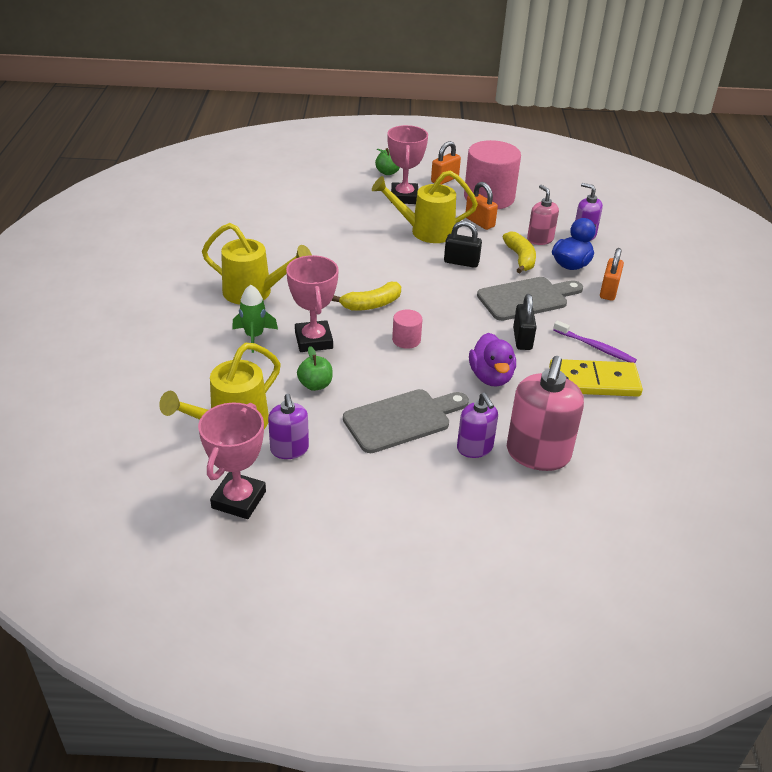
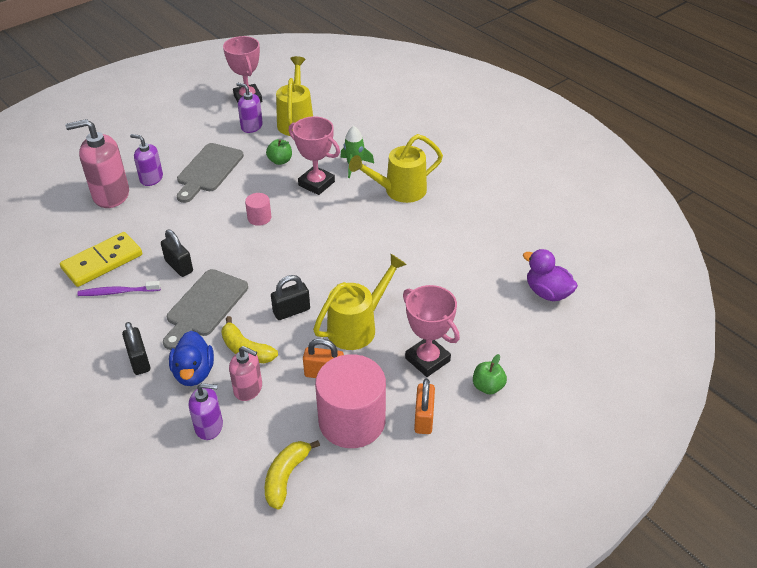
camera: 140 degrees right, 5 degrees up
(371, 304) = (313, 229): yellow banana -> yellow banana (286, 477)
(491, 377) = (177, 225): purple duck -> purple duck (547, 292)
(538, 454) = (110, 195): pink soap dispenser -> pink soap dispenser turned 75 degrees counterclockwise
(608, 291) = (139, 360): orange padlock -> black padlock

